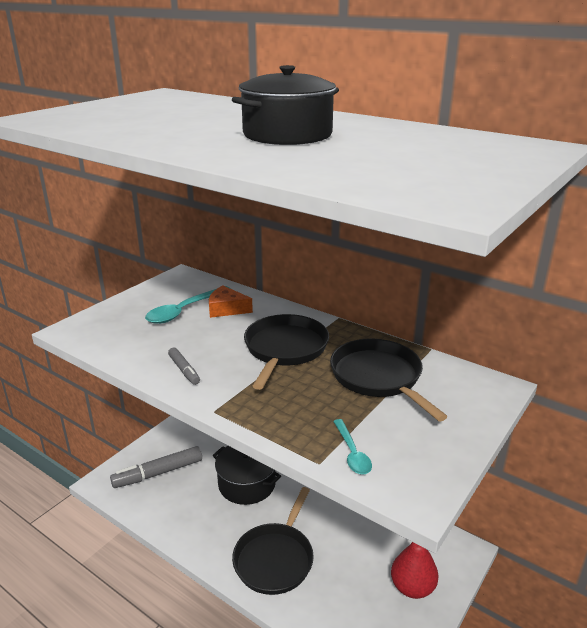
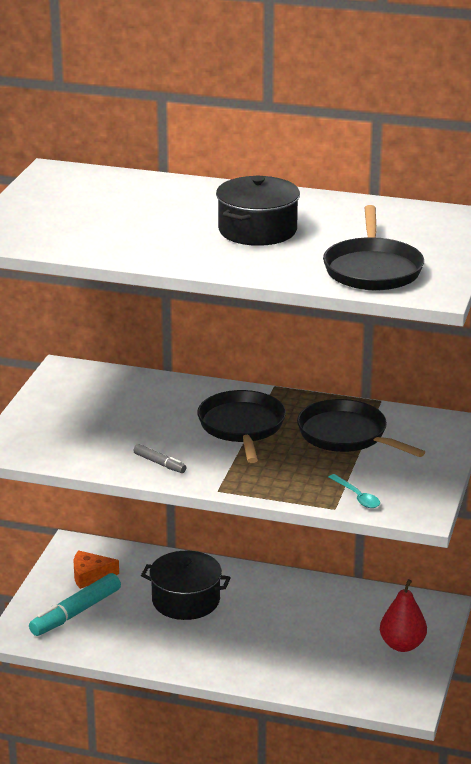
camera: 20 degrees left, 0 degrees up
(158, 473) = (75, 612): grey marker -> turquoise marker
(184, 311) = (105, 408): turquoise spoon -> none
(226, 309) = (150, 398): orange cheese -> orange cheese (90, 575)
(275, 559) = (257, 655): black pan -> black pan (372, 269)

